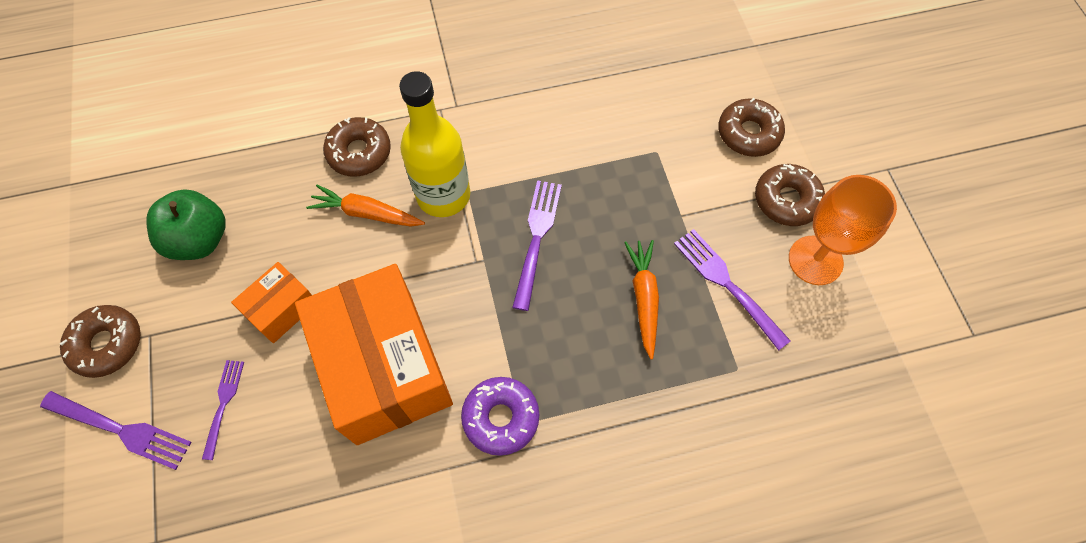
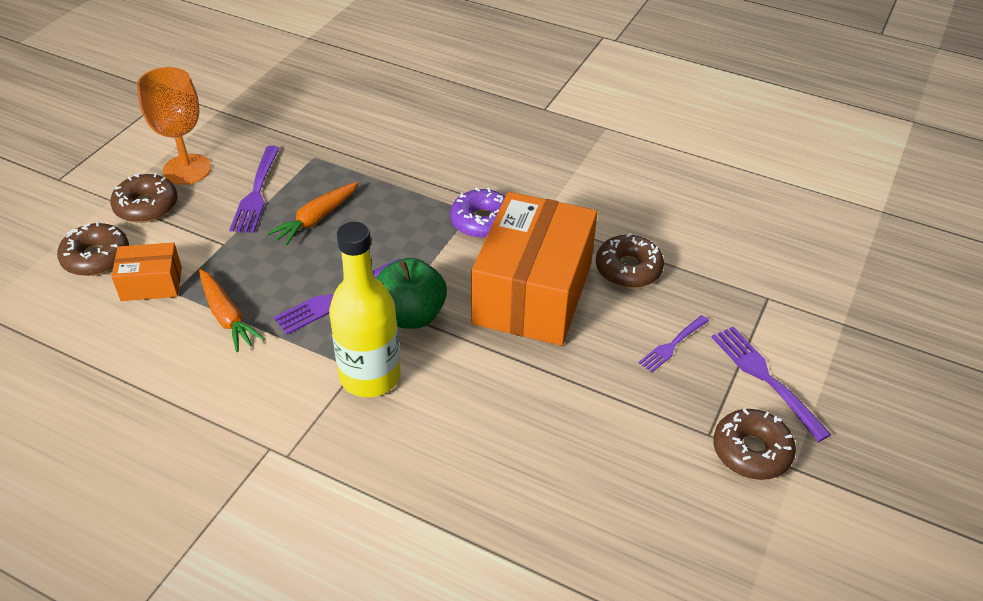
camera: 140 degrees left, 20 degrees down
(200, 240) = (616, 489): green apple -> green apple (411, 315)
(281, 309) = (581, 380): orange box -> orange box (151, 284)
(359, 152) = (402, 468): brown donut -> brown donut (628, 269)
(367, 213) = (447, 407): orange carrot -> orange carrot (227, 316)

